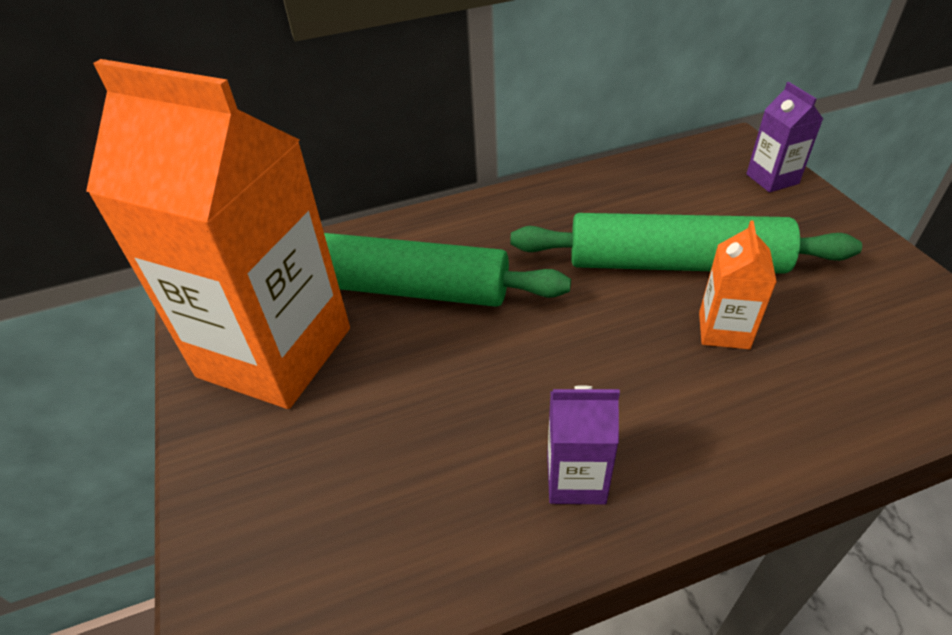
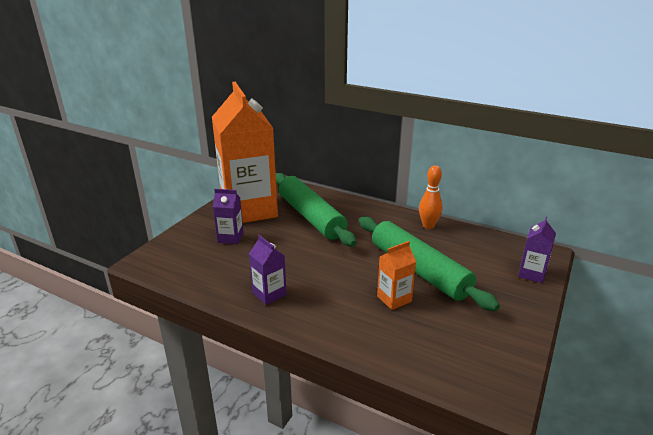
camera: 45 degrees right, 15 degrees down
(332, 433) = (230, 238): none -> purple carton
(576, 191) = (428, 226): none -> orange bowling pin

